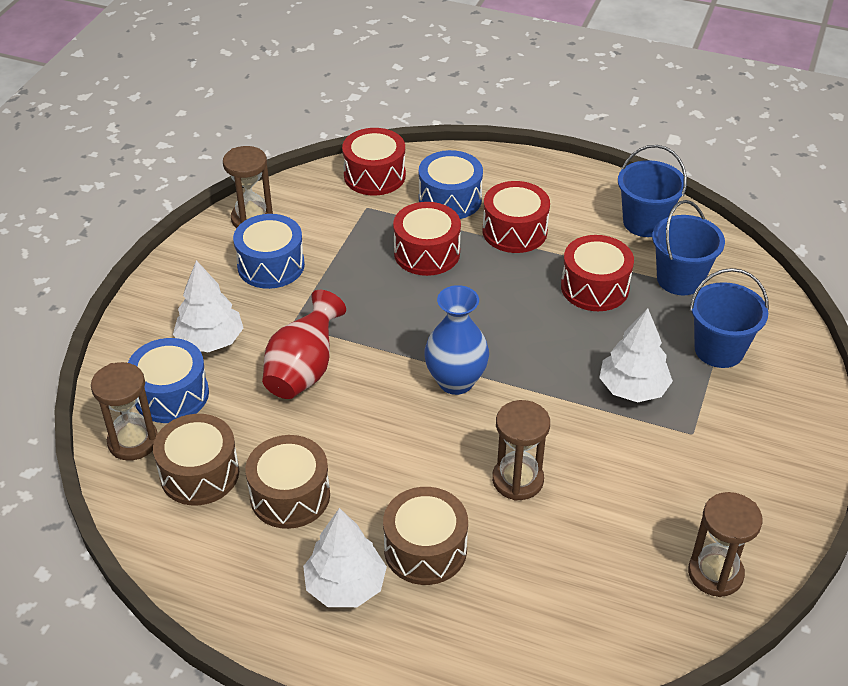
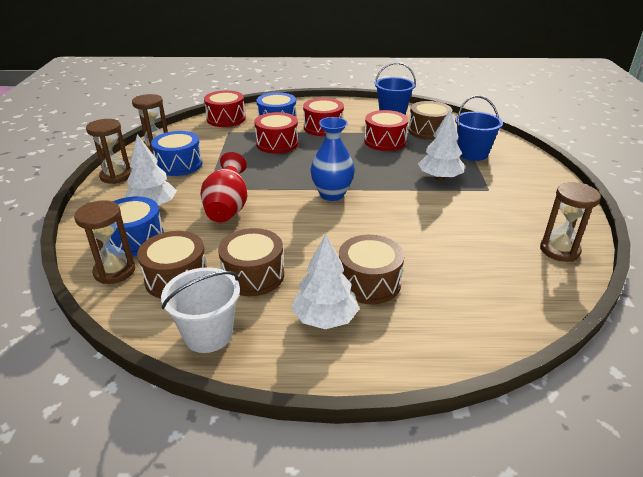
camera: 20 degrees left, 10 degrees down
(206, 567) = (208, 334): none -> white bucket
(517, 480) = (404, 232): brown hourglass -> brown hourglass (116, 176)
(680, 279) = (428, 131): blue bucket -> brown drum

